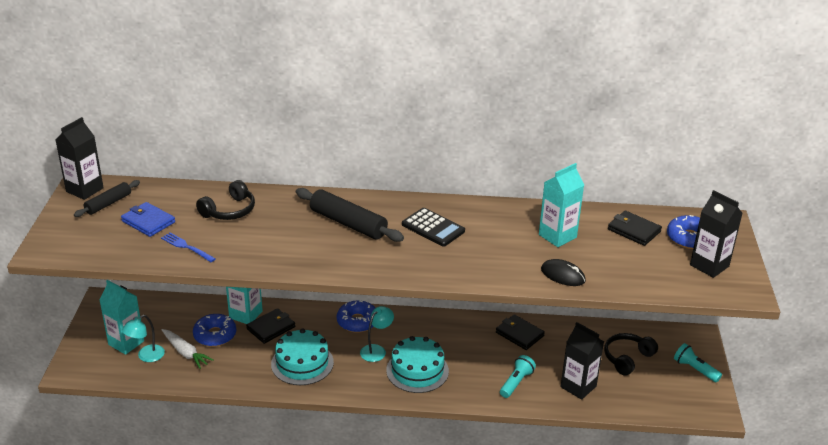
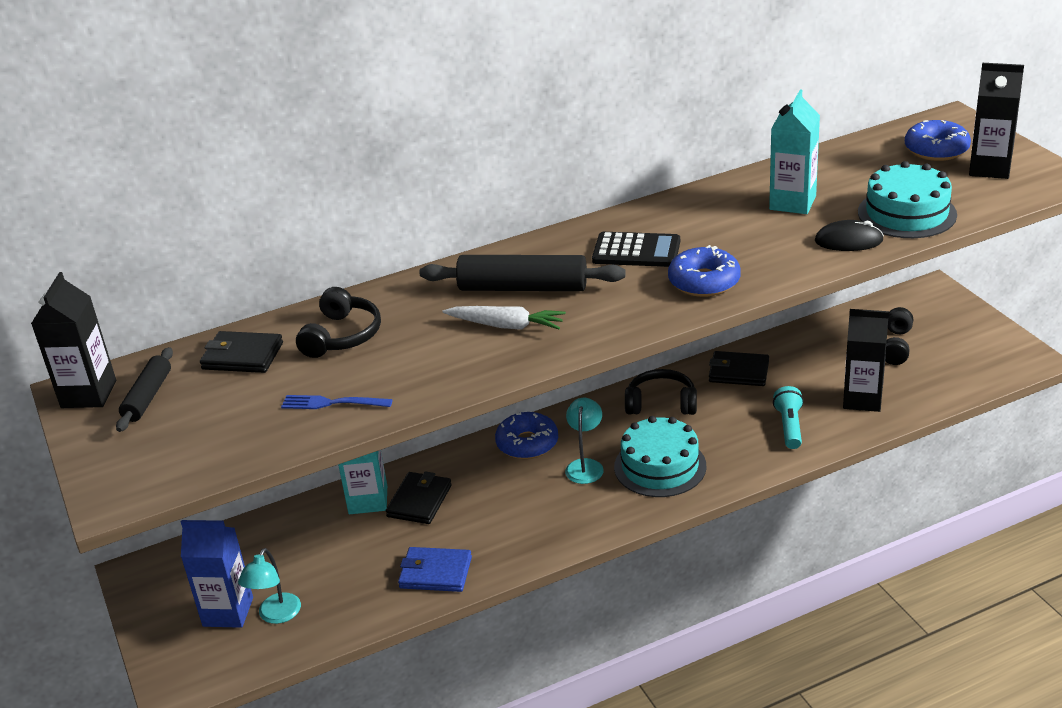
camera: 25 degrees left, 0 degrees up
(126, 343) = (228, 612): turquoise carton -> blue carton
(148, 222) = (237, 395): blue wallet -> blue wallet (435, 573)
(185, 353) = (330, 585): white carrot -> white carrot (506, 326)
(215, 335) = (350, 544): blue donut -> blue donut (704, 282)
(302, 363) = (505, 524): turquoise cake -> turquoise cake (907, 213)
(455, 332) = (661, 403): none -> black headphones
(634, 230) = (868, 164): black wallet -> black wallet (242, 356)
(695, 369) = (965, 325): turquoise flashlight -> none

